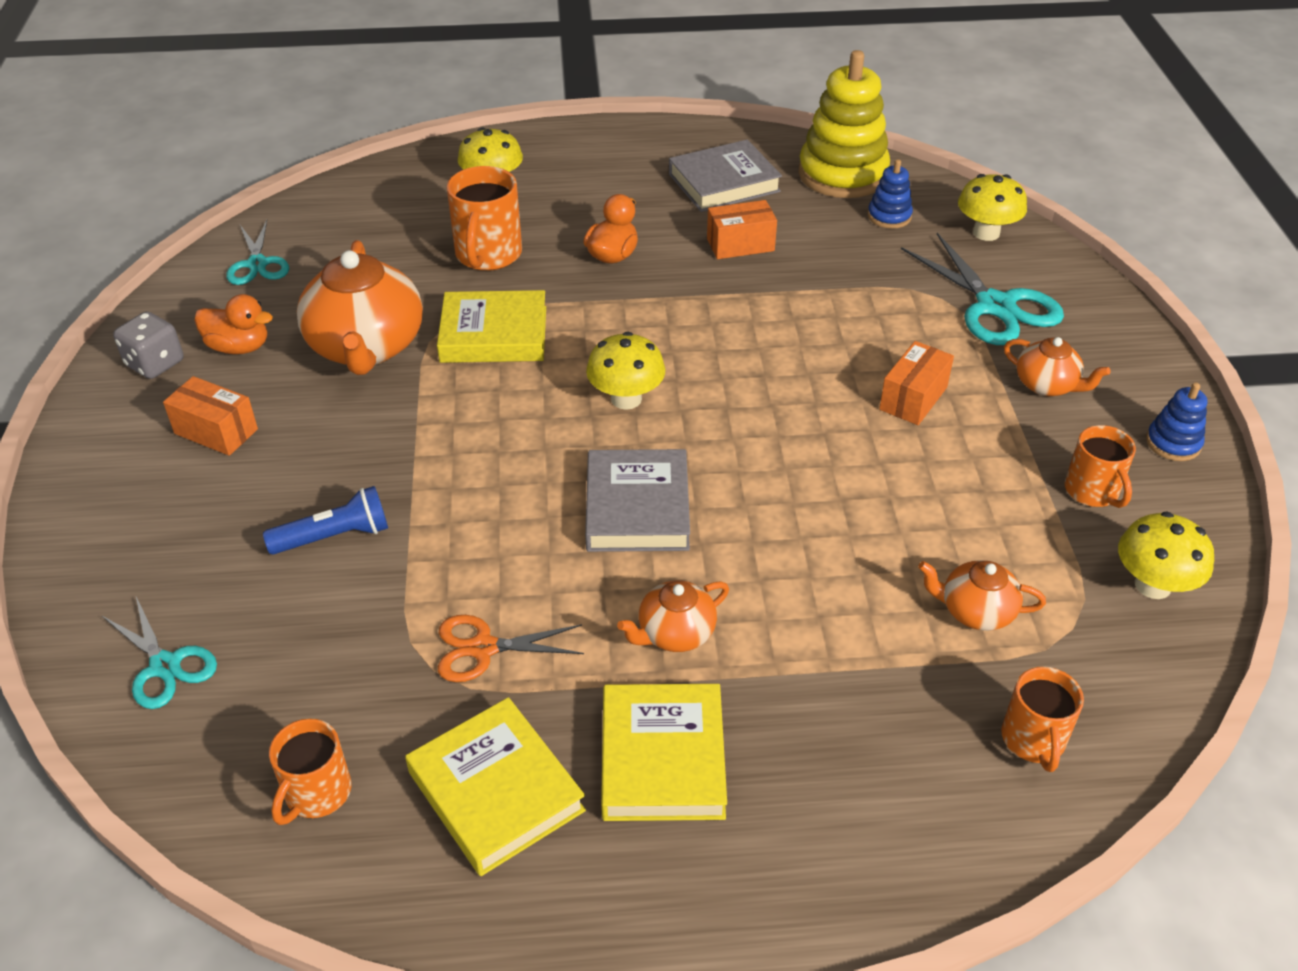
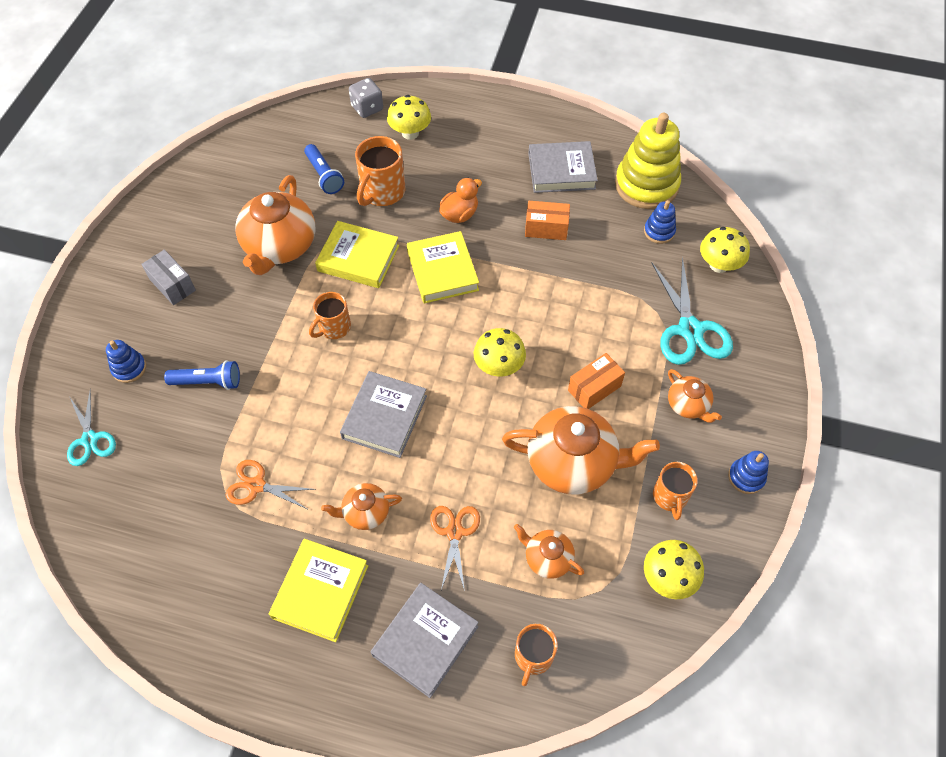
camera: 20 degrees right, 15 degrees up
(155, 363) = (157, 223): grey dice -> grey dice (367, 108)
(191, 553) = (129, 368): none -> blue stacking toy
(216, 431) = (172, 285): orange box -> grey box
(239, 347) = (208, 224): orange duck -> none
(257, 264) = (242, 161): turquoise scissors -> none
(316, 793) = (135, 547): orange mug -> orange mug (334, 327)
(392, 255) = (324, 175): none -> blue flashlight
(496, 791) = (225, 579): yellow book -> yellow book (442, 271)
(626, 399) = (415, 333): yellow mushroom -> yellow mushroom (499, 366)
(824, 619) = (454, 532): none -> orange scissors
(863, 772) = (425, 641): none -> grey book
(938, 489) = (573, 463): none -> orange teapot

